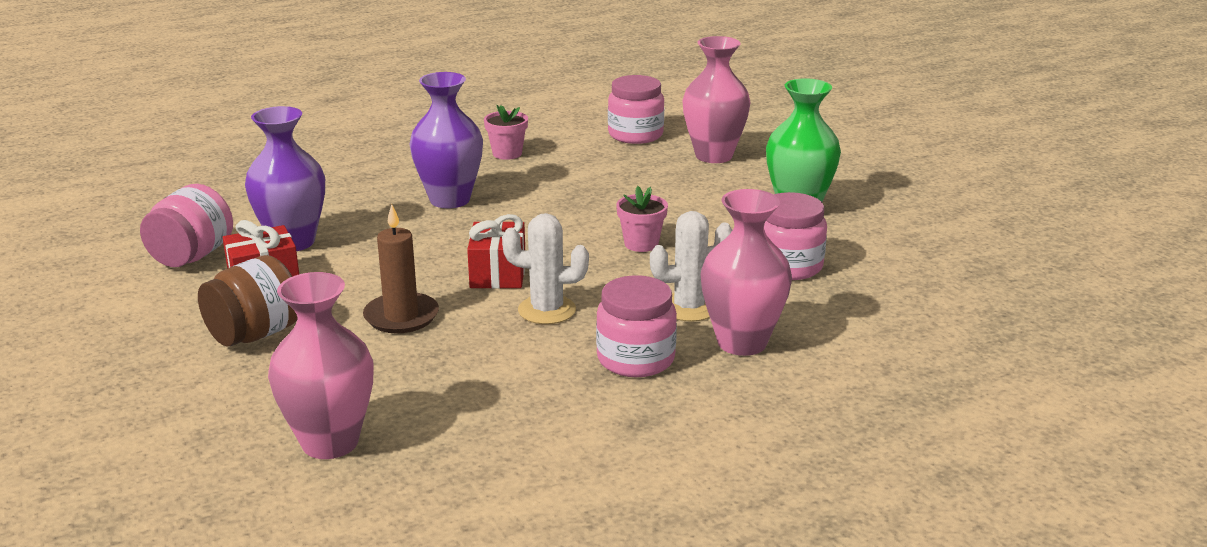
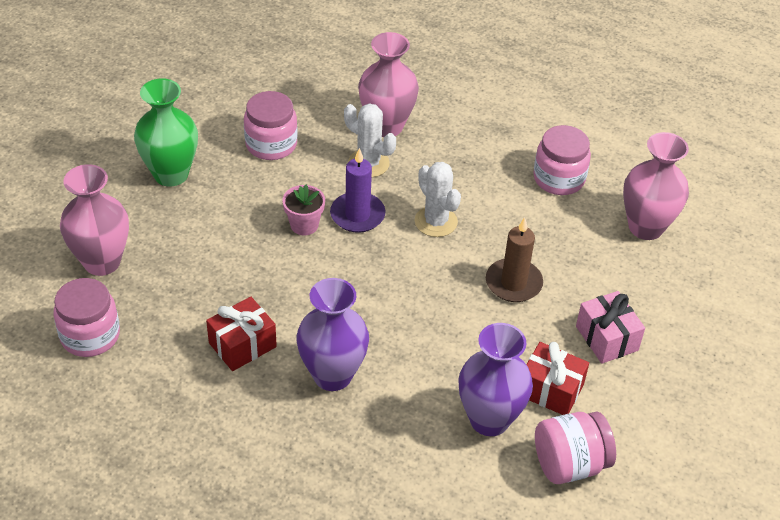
camera: 130 degrees left, 20 degrees up
(254, 334) = (606, 338): brown jar -> pink gift
(498, 273) = (416, 272): red gift -> red gift (242, 345)
(507, 153) = (207, 399): pink flower pot -> none
(617, 273) = (357, 215): none -> purple candle
(635, 359) = (447, 158): pink jar -> pink jar (559, 179)

